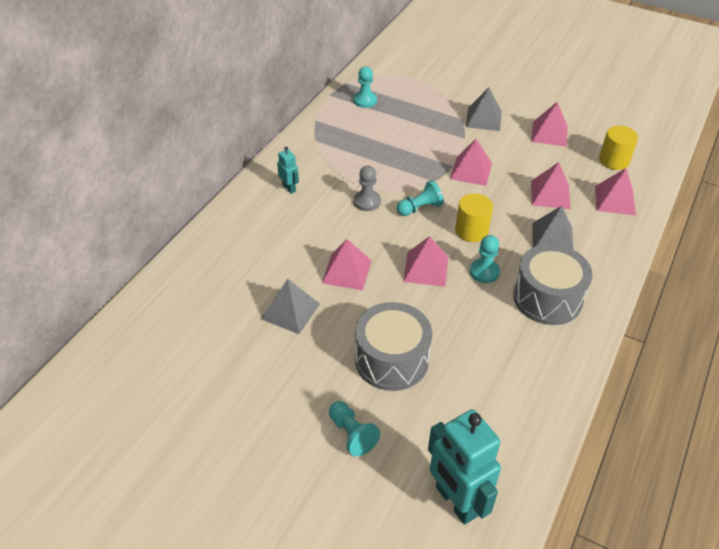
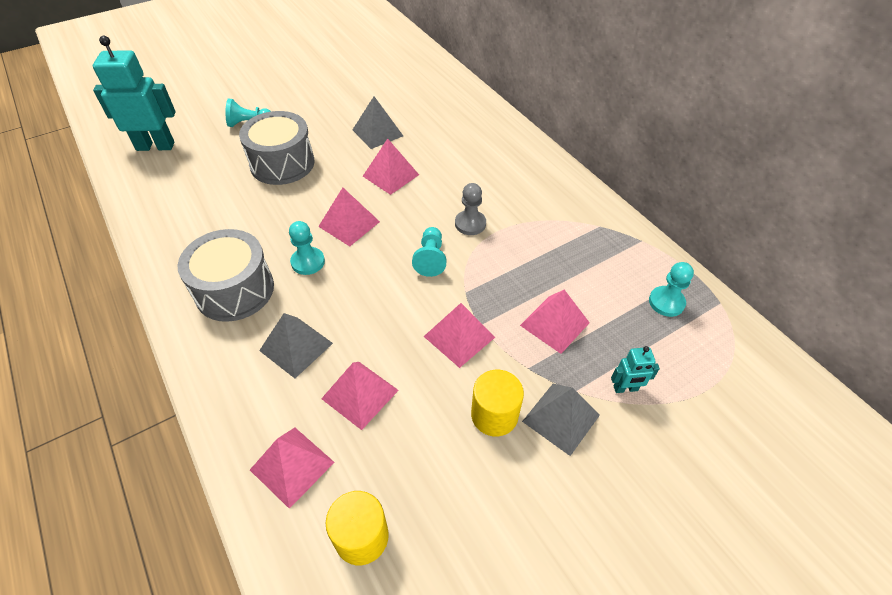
camera: 120 degrees right, 5 degrees up
(289, 188) = (528, 180): turquoise robot -> turquoise robot (625, 388)
(471, 231) = (366, 282): yellow cylinder -> yellow cylinder (494, 415)
(549, 133) = (478, 487): pink pyramid -> pink pyramid (554, 324)

